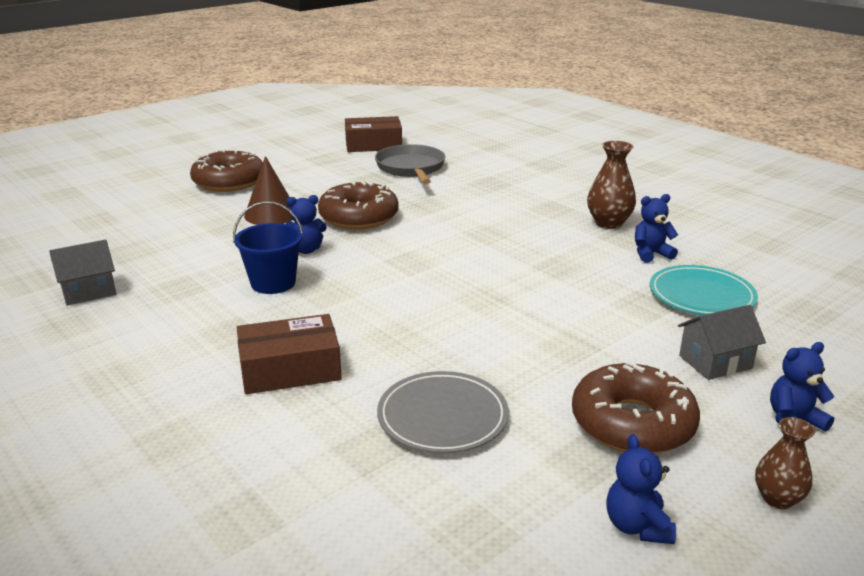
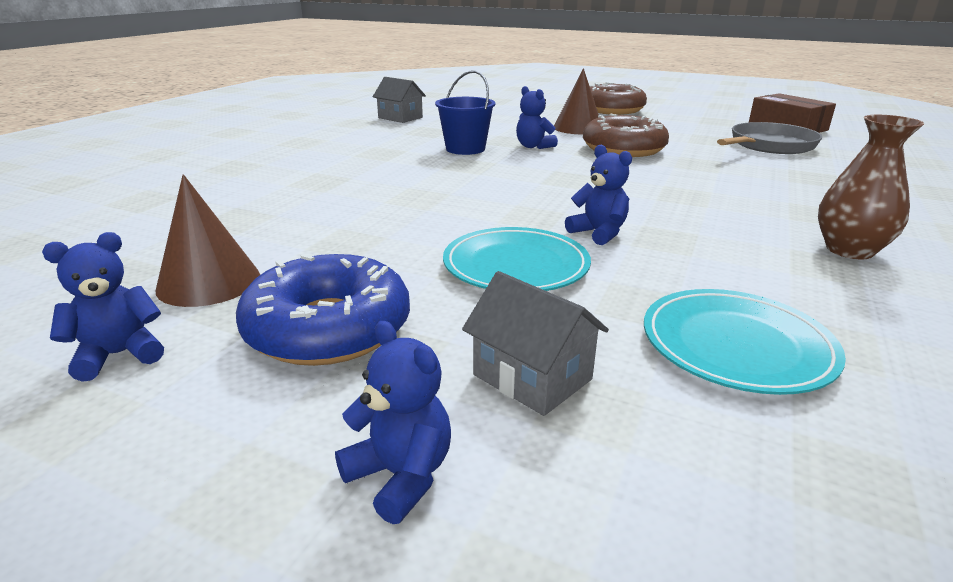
camera: 65 degrees right, 0 degrees up
(290, 369) = (340, 176): brown box -> none
(442, 417) = (297, 234): grey plate -> none
(524, 475) = (209, 282): none -> brown cone
(571, 329) = (516, 265): none -> turquoise plate
(632, 423) = (328, 328): brown donut -> blue donut
(651, 254) = (808, 290): blue teddy bear -> blue teddy bear (598, 233)
(777, 498) = (175, 467): brown vase -> none

